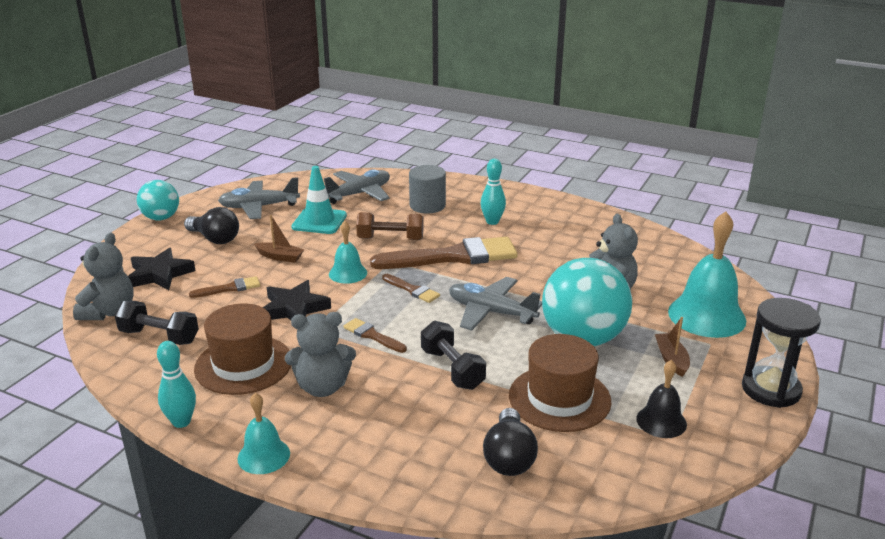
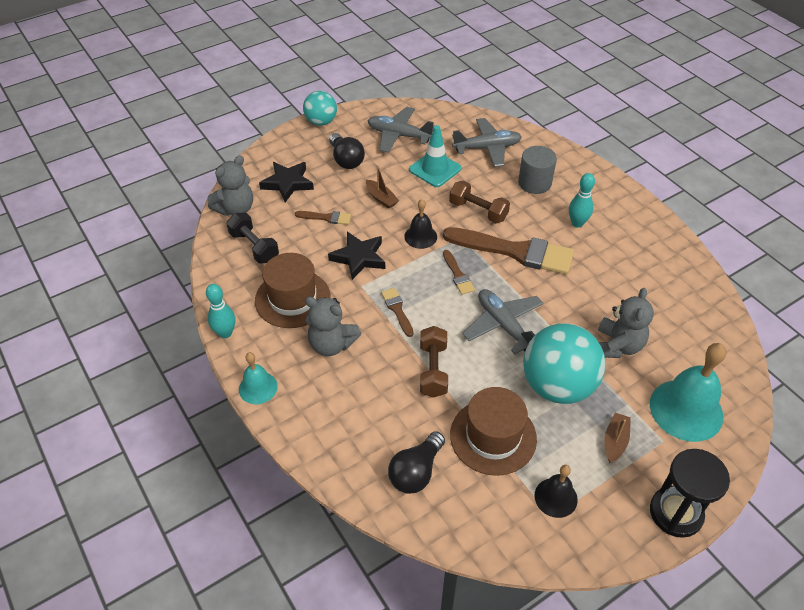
camera: 30 degrees right, 20 degrees up
(348, 273) = (420, 236): turquoise bell -> black bell
(452, 369) = (433, 370): black dumbbell -> brown dumbbell

